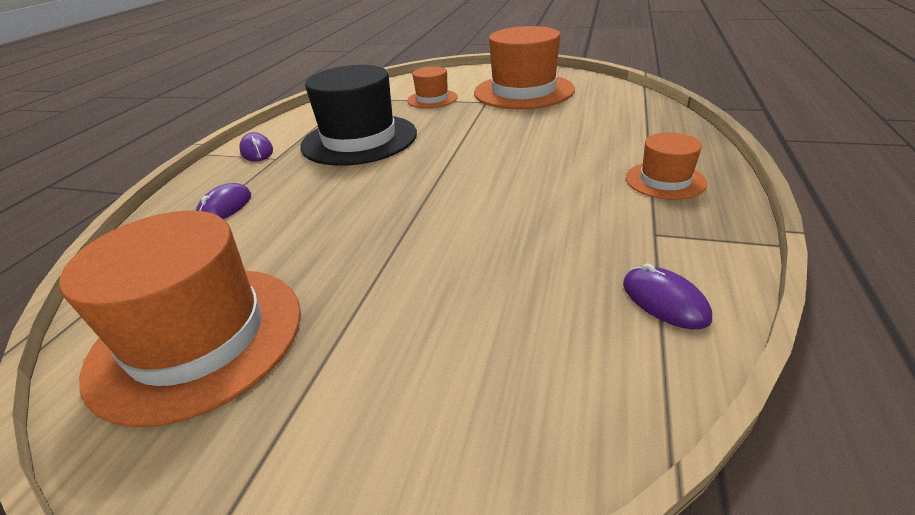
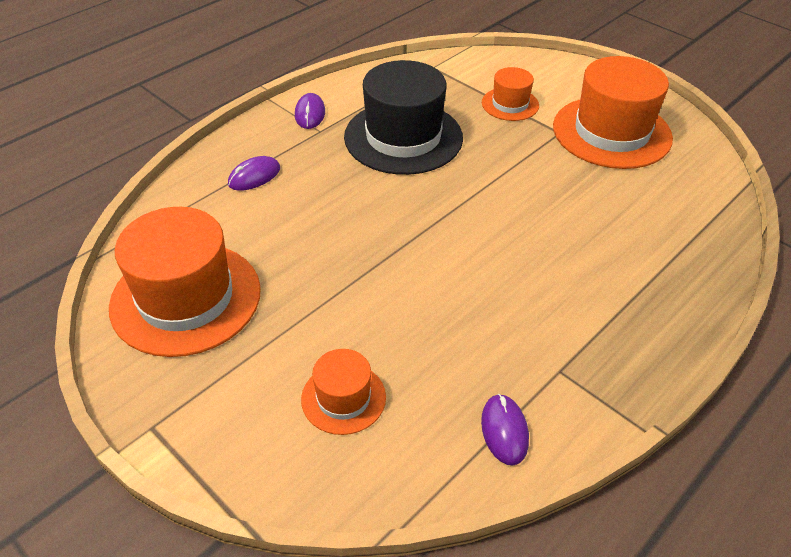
camera: 25 degrees right, 10 degrees up
(665, 180) = (629, 321): orange hat -> orange hat (343, 398)

